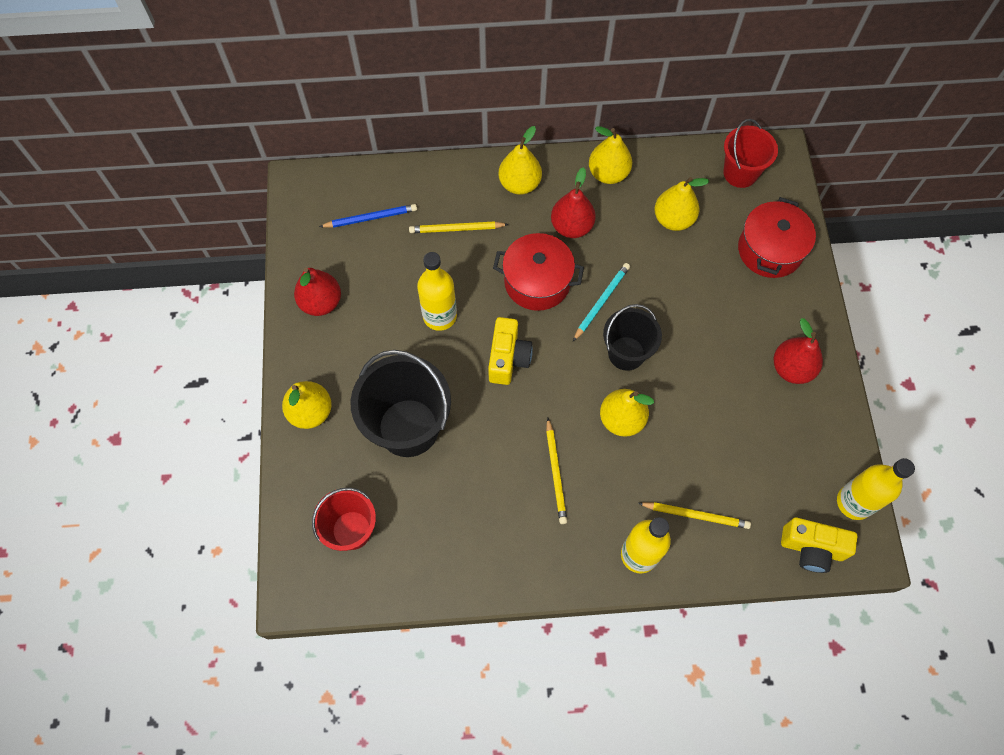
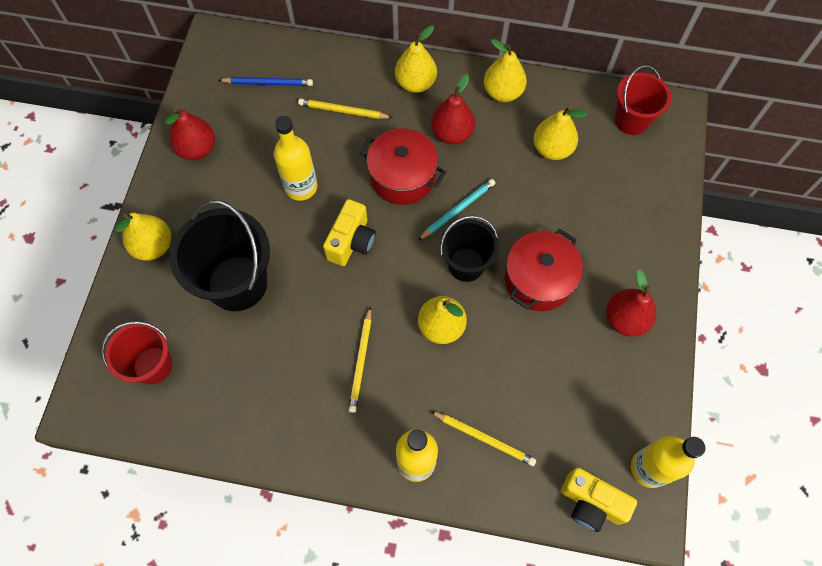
camera: 15 degrees right, 0 degrees up
(770, 250) = (638, 200): red pot -> red pot (538, 280)

